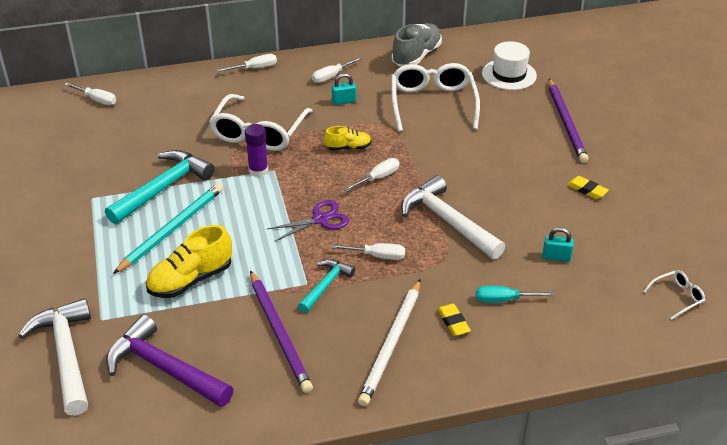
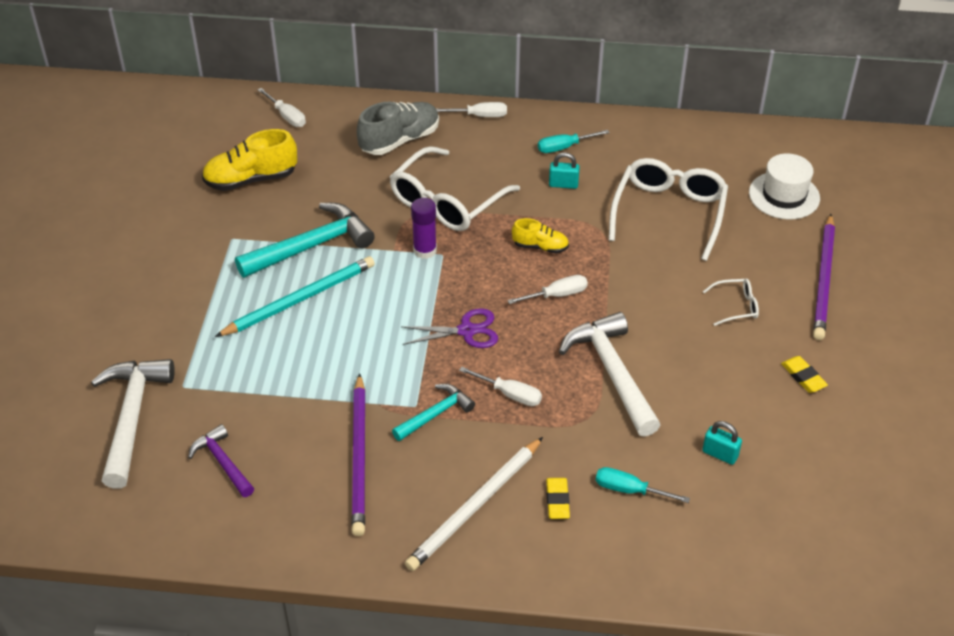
camera: 20 degrees right, 5 degrees up
(165, 368) = (223, 462): purple hammer -> purple hammer, size x0.57
(190, 280) = (293, 366): yellow shoe -> yellow shoe (251, 179)
(332, 76) = (564, 147): white screwdriver -> turquoise screwdriver
(416, 56) = (680, 143): grey shoe -> grey shoe (400, 140)
(677, 297) = (844, 548): white glasses -> white glasses (736, 306)

